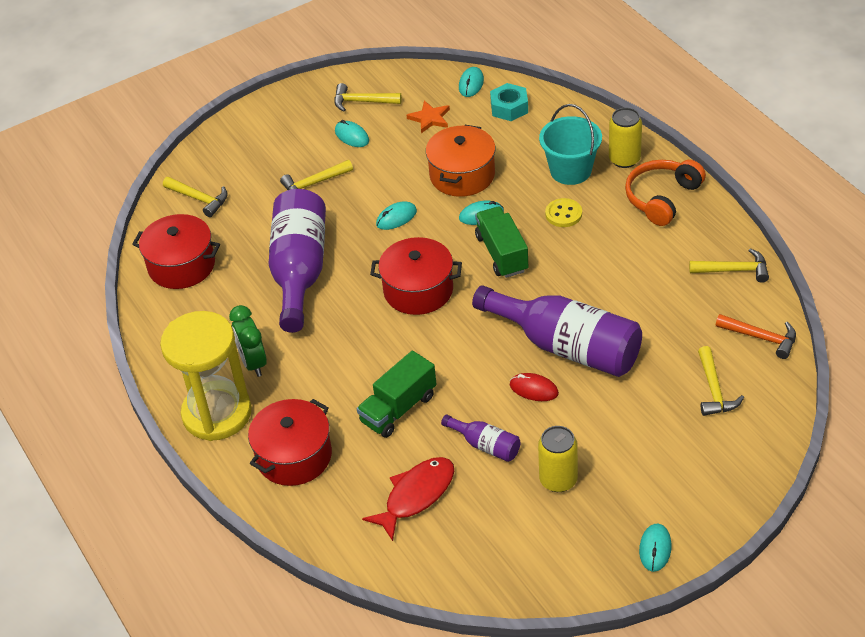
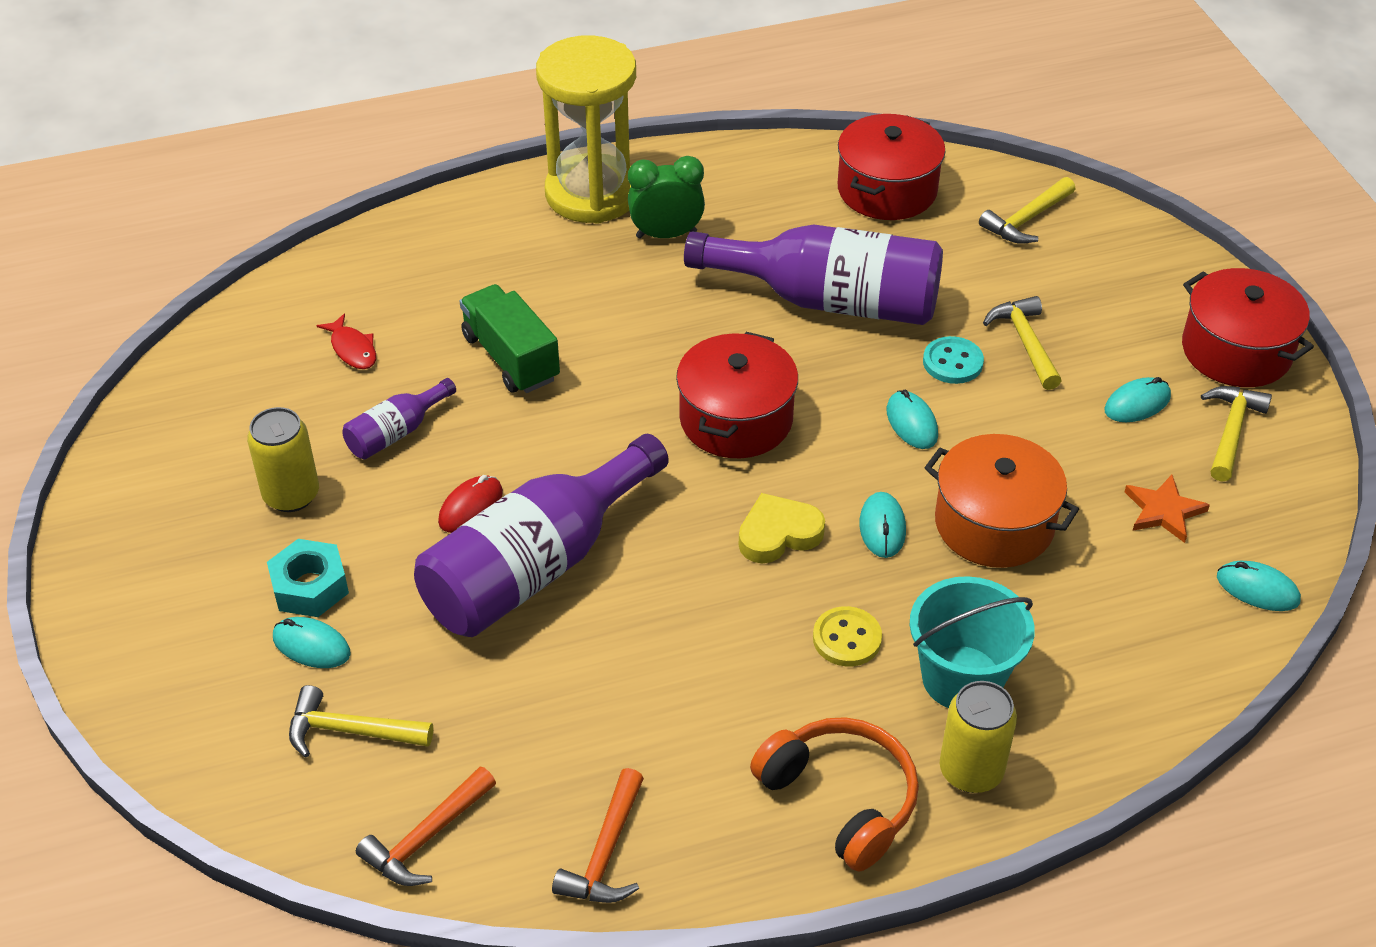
camera: 100 degrees right, 0 degrees up
(294, 456) = (483, 250): red pot -> red pot (1236, 351)
(340, 210) = (952, 362): none -> turquoise button
(416, 496) = (352, 349): red fish -> red fish, size x0.56
(502, 253) = (778, 534): green truck -> yellow heart
(509, 107) = (1172, 630): turquoise nut -> turquoise nut (310, 587)
(655, 549) = (112, 569): turquoise mouse -> turquoise mouse (311, 646)
(734, 270) = (605, 853): yellow hammer -> orange hammer

